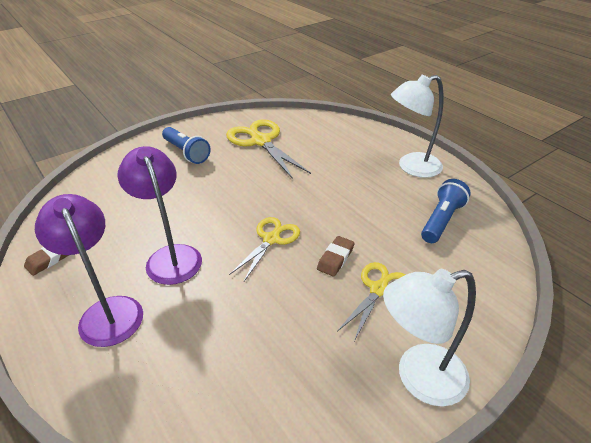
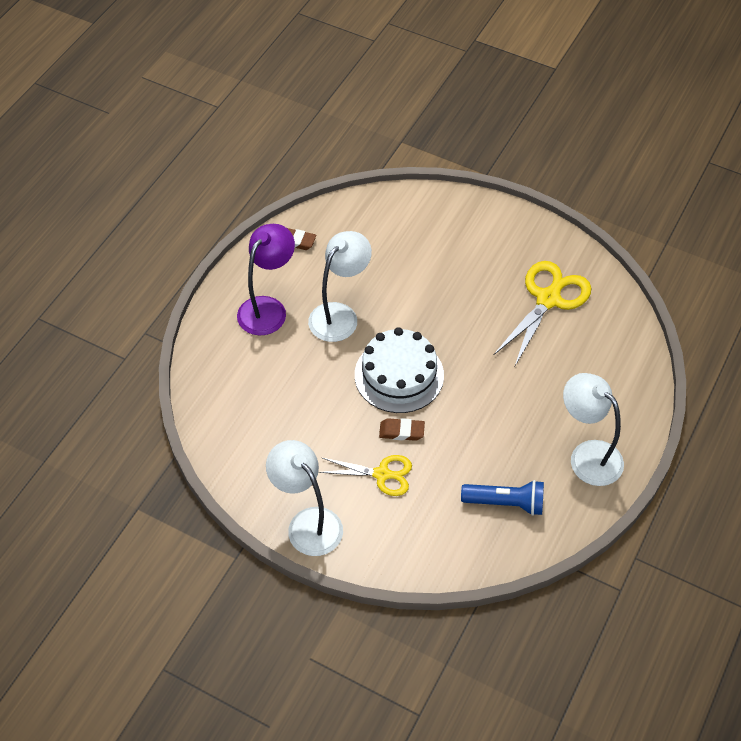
camera: 65 degrees right, 15 degrees up
(170, 256) = (340, 315): purple lamp -> white lamp
(186, 153) = (485, 247): blue flashlight -> none
(271, 239) = (399, 375): yellow scissors -> white cake

